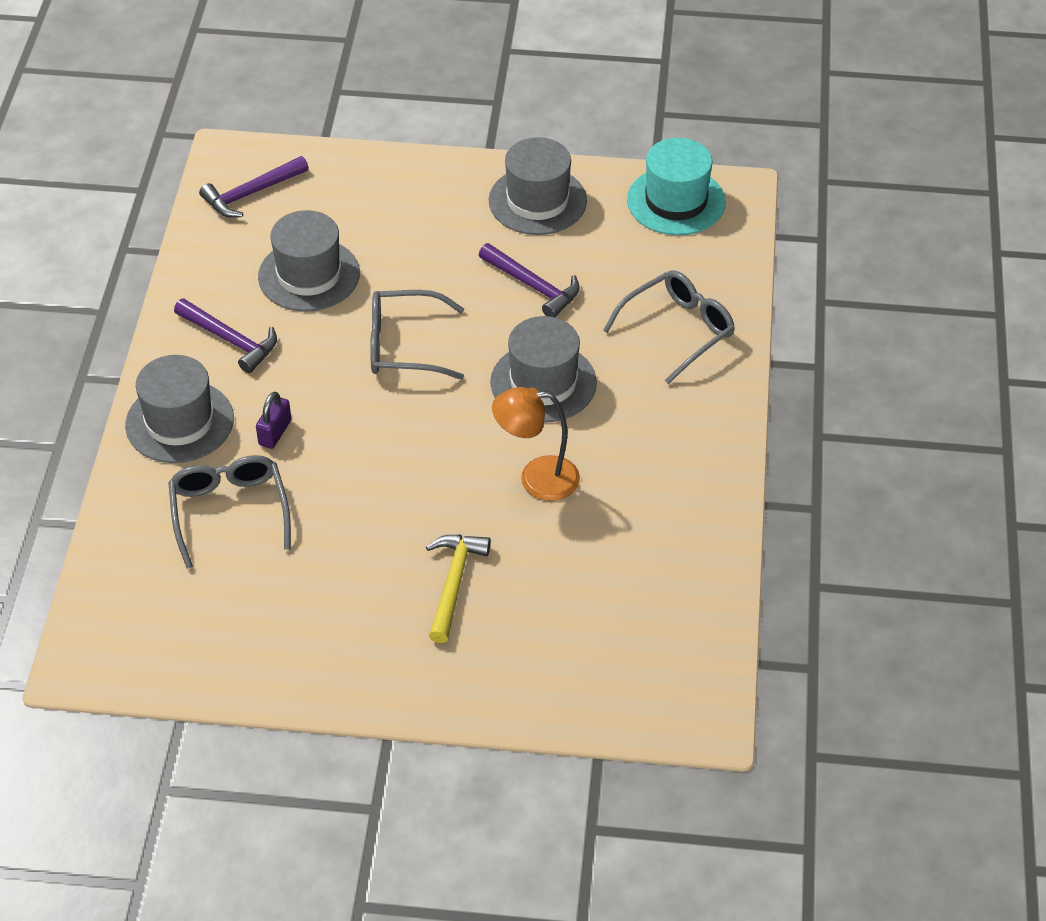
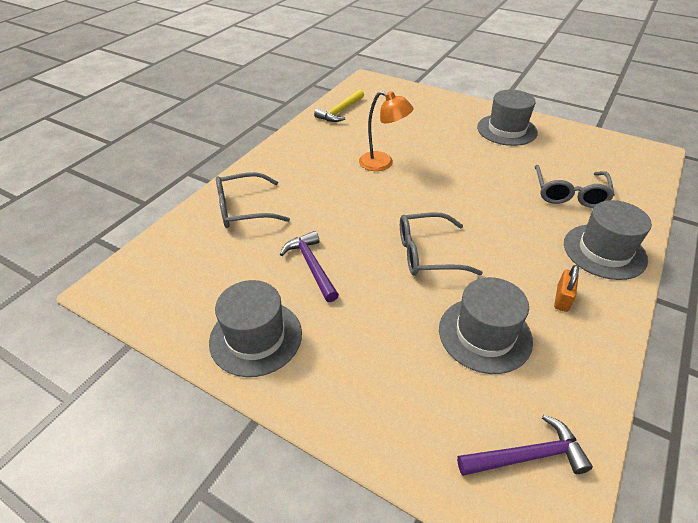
camera: 155 degrees left, 5 degrees down
(230, 340) = (562, 298): purple hammer -> orange padlock
(275, 433) = (534, 226): purple padlock -> none
(403, 346) = (427, 253): grey glasses -> grey glasses turned 150 degrees clockwise
(454, 583) = (449, 137): yellow hammer -> yellow hammer (340, 111)
(543, 383) = (347, 205): grey hat -> grey hat (506, 130)
(676, 201) = (154, 296): turquoise hat -> none

